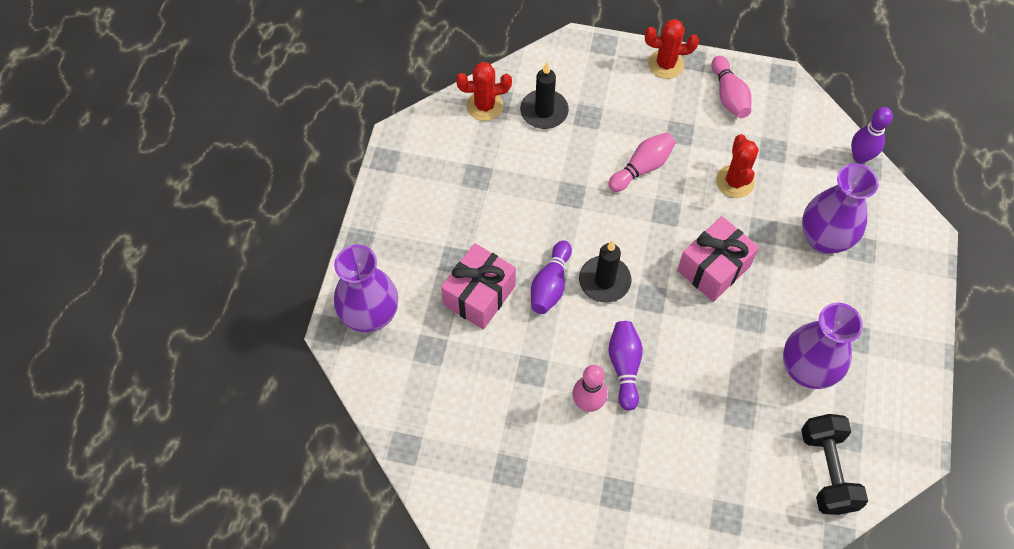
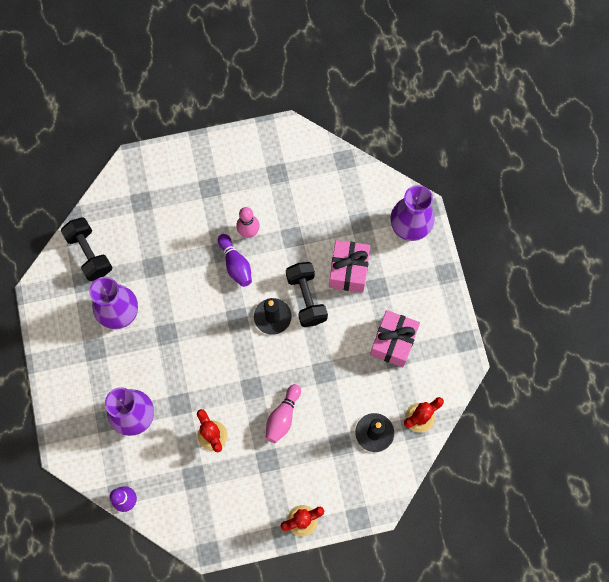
camera: 155 degrees right, 10 degrees up
(550, 285) = (306, 298): purple bowling pin -> black dumbbell
(713, 268) = (204, 359): pink gift -> pink gift (393, 342)
(729, 96) = (243, 512): pink bowling pin -> none

